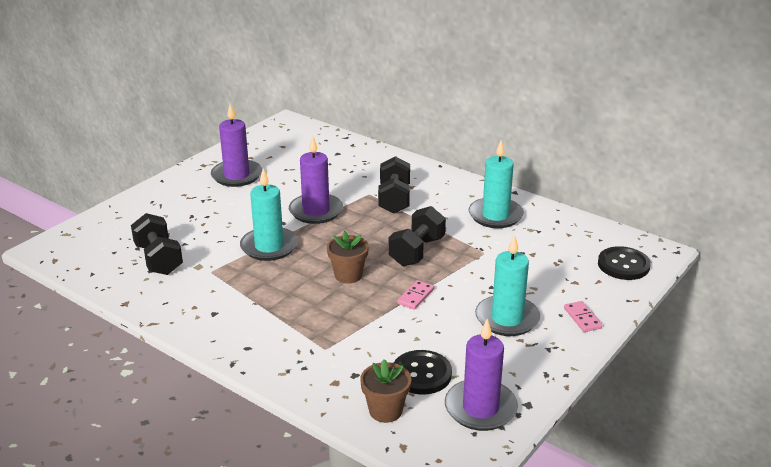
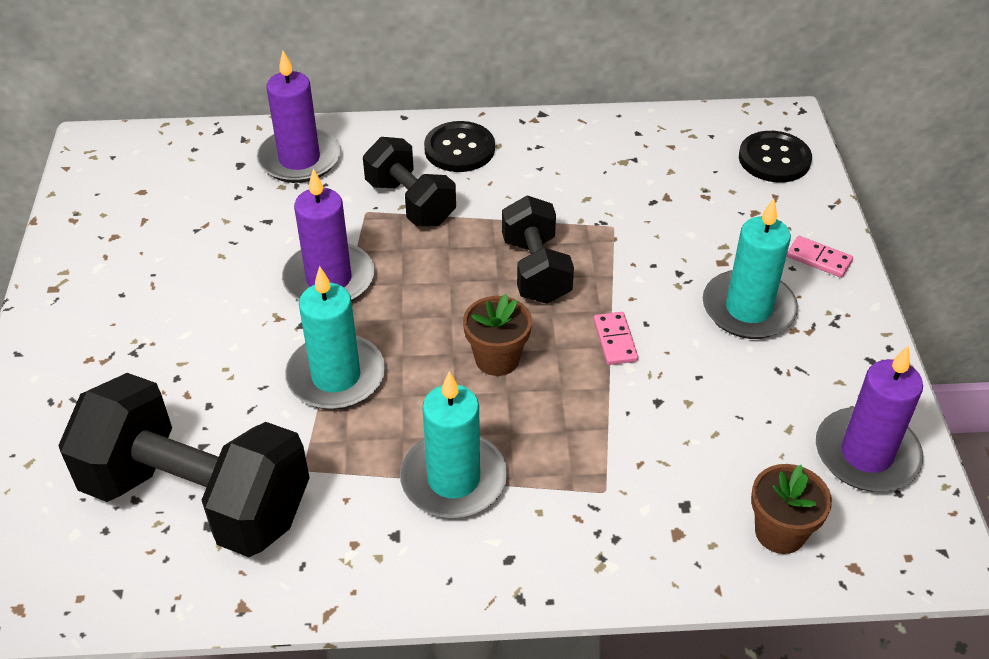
camera: 40 degrees left, 15 degrees up
(159, 259) = (198, 498): black dumbbell -> black dumbbell, size x1.75
(236, 175) = (134, 280): purple candle -> purple candle (299, 159)
(421, 374) = (754, 451): black button -> black button (459, 149)
(495, 215) = (562, 162): turquoise candle -> turquoise candle (453, 479)

